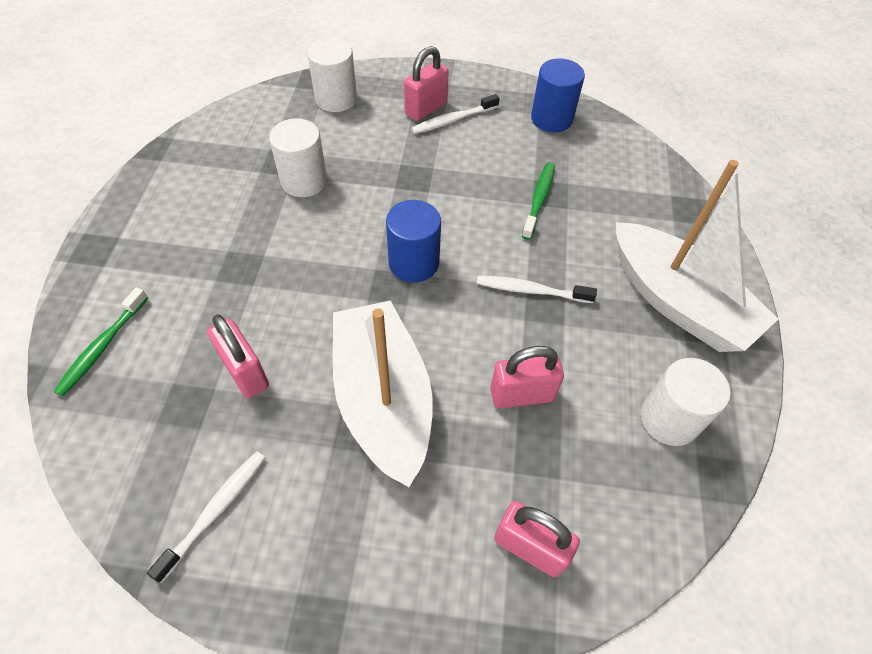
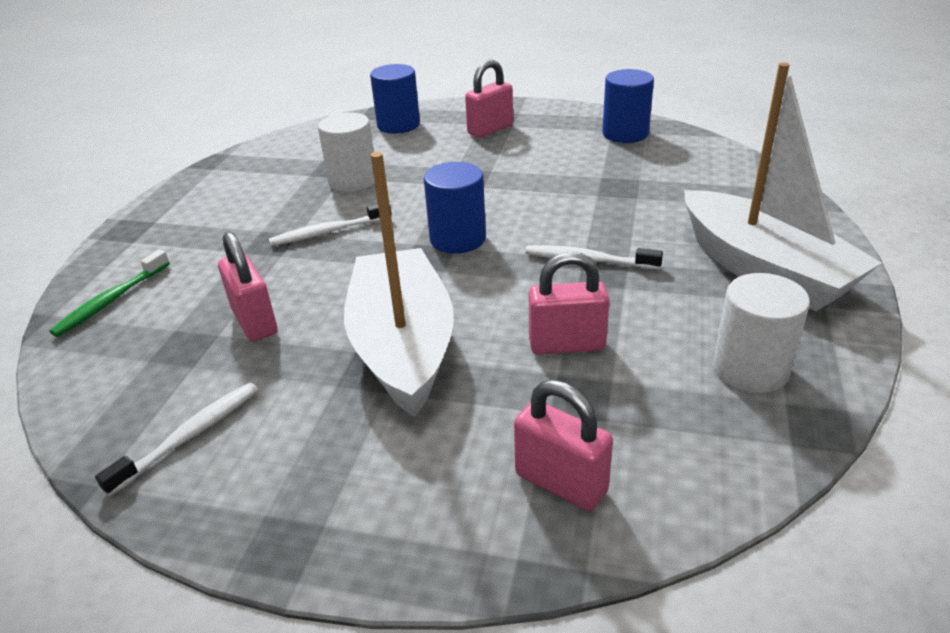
camera: 10 degrees right, 20 degrees down
(336, 99) = (398, 125): white cylinder -> blue cylinder
(453, 120) = (518, 136): white toothbrush -> white toothbrush (329, 232)
(538, 200) = (604, 191): green toothbrush -> none

